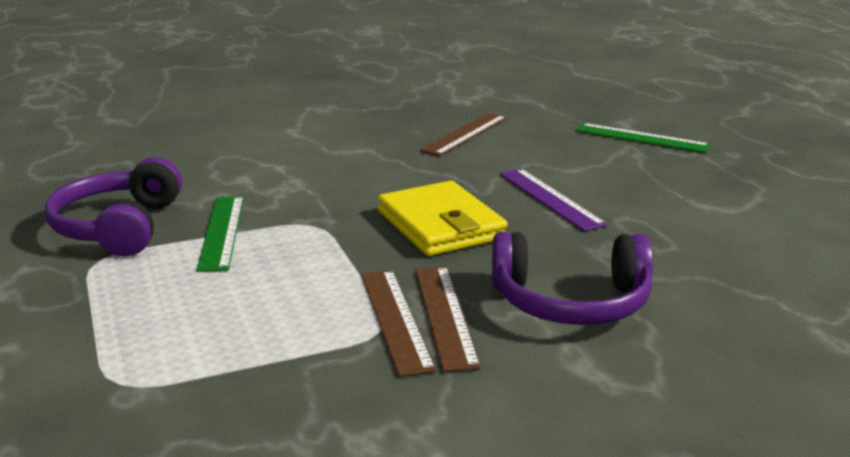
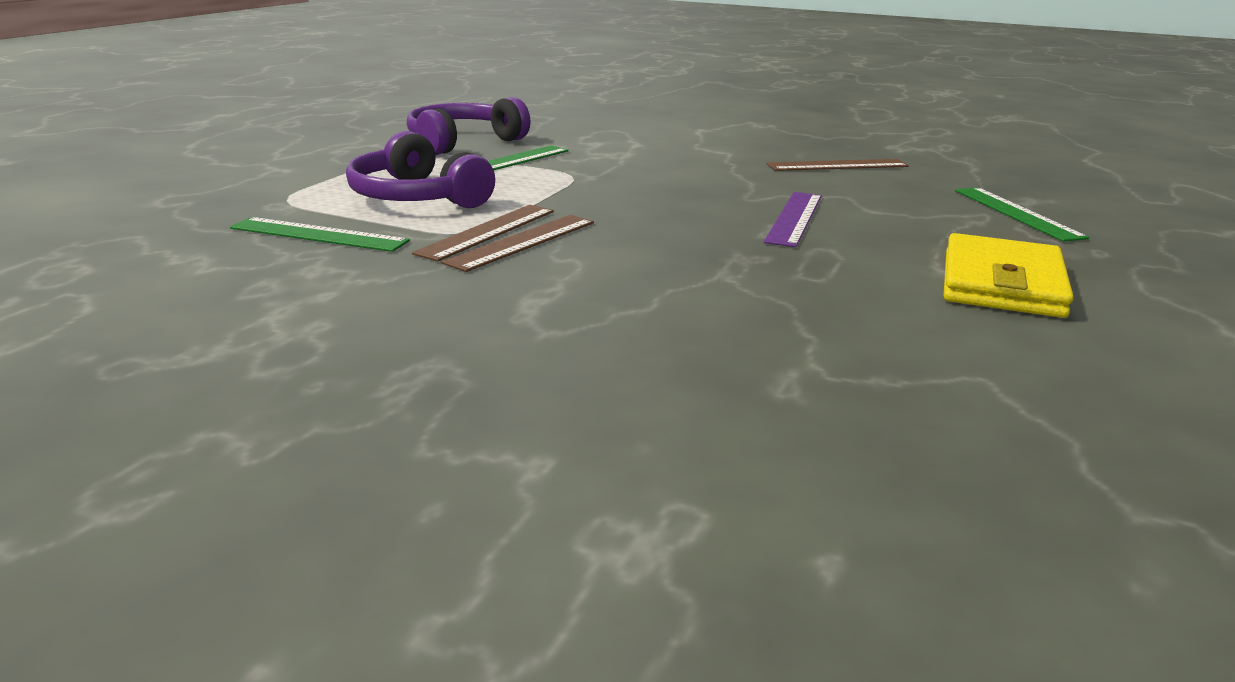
camera: 45 degrees right, 0 degrees up
(267, 404) = (319, 235): none -> green ruler
(440, 225) = (658, 203): yellow wallet -> yellow wallet (1002, 284)
(571, 302) = (627, 271): purple headphones -> purple headphones (416, 197)

